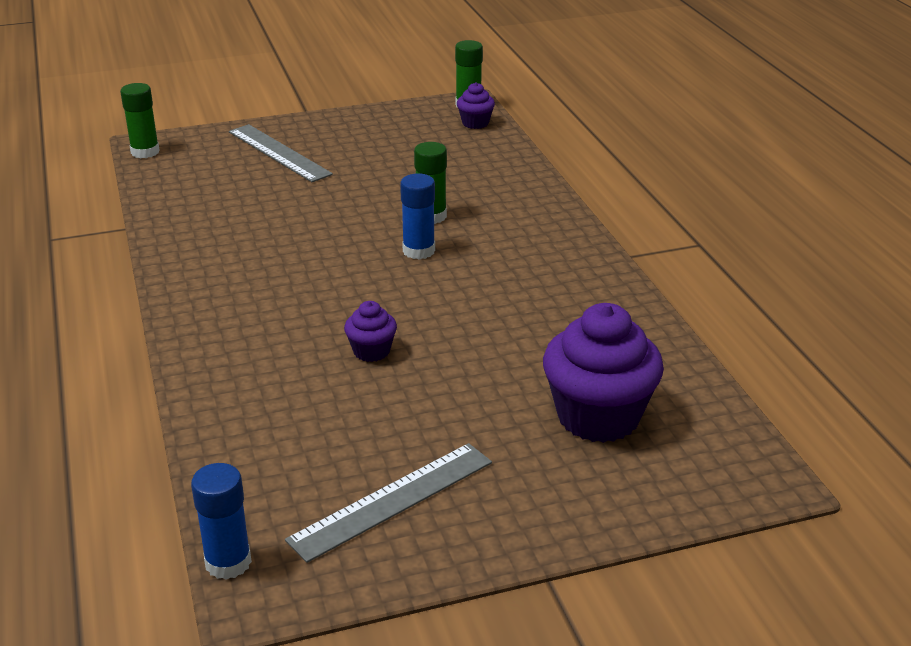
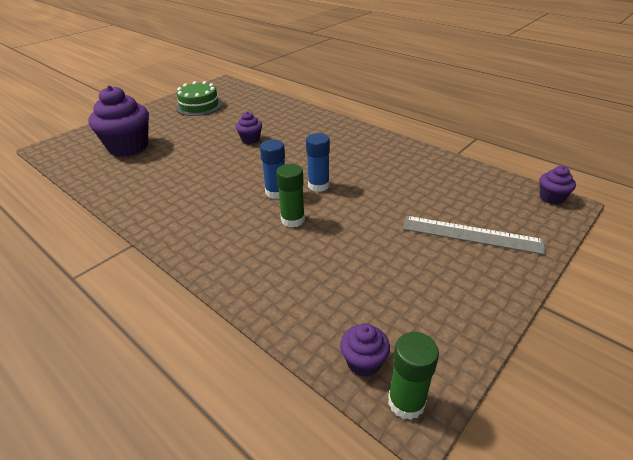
camera: 150 degrees right, 5 degrees up
(145, 152) = (551, 198): green glue stick -> purple cupcake
(228, 562) = (238, 84): blue glue stick -> blue glue stick (318, 185)
(392, 500) = (199, 106): grey ruler -> green cake

